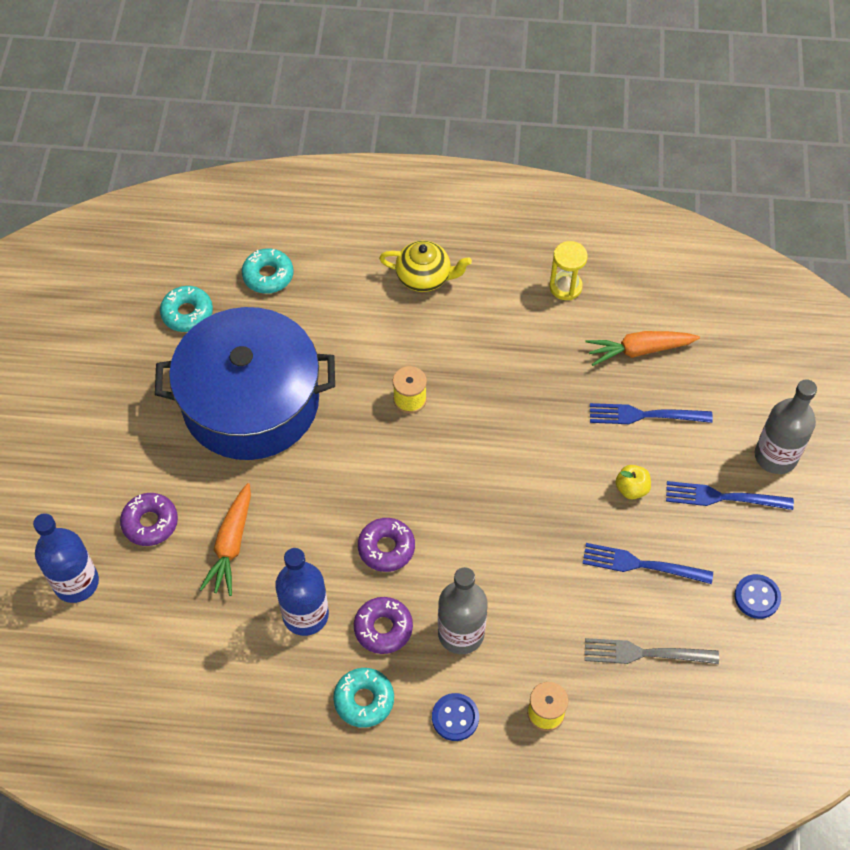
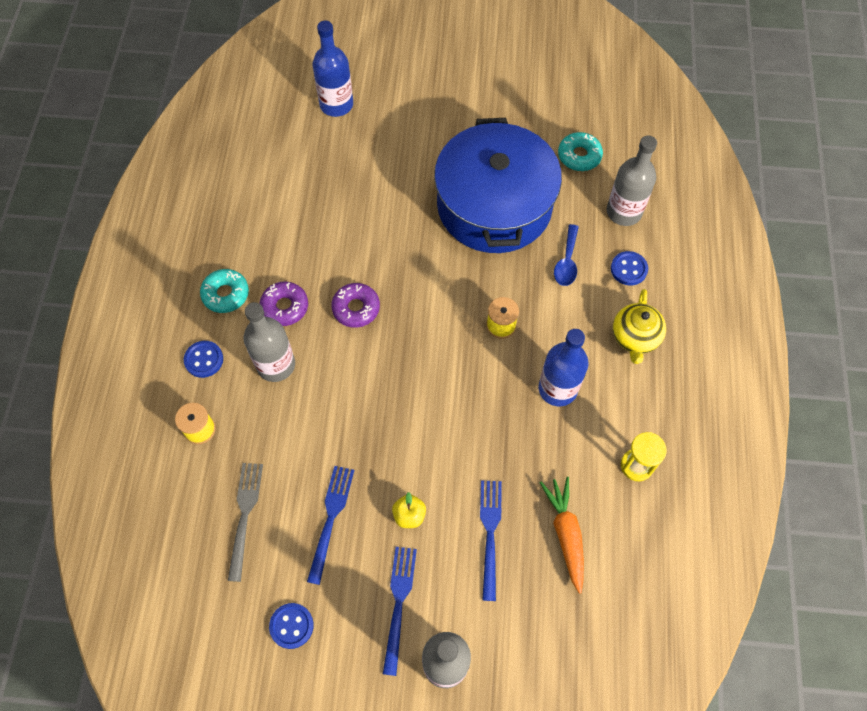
camera: 90 degrees right, 5 degrees up
(150, 523) = (384, 145): purple donut -> none
(231, 545) = (363, 199): orange carrot -> none
(268, 275) = (624, 212): turquoise donut -> grey bottle
(305, 615) = (300, 252): blue bottle -> blue bottle (557, 389)
(331, 333) = (567, 262): none -> blue spoon
(342, 276) = (628, 269): none -> blue button

